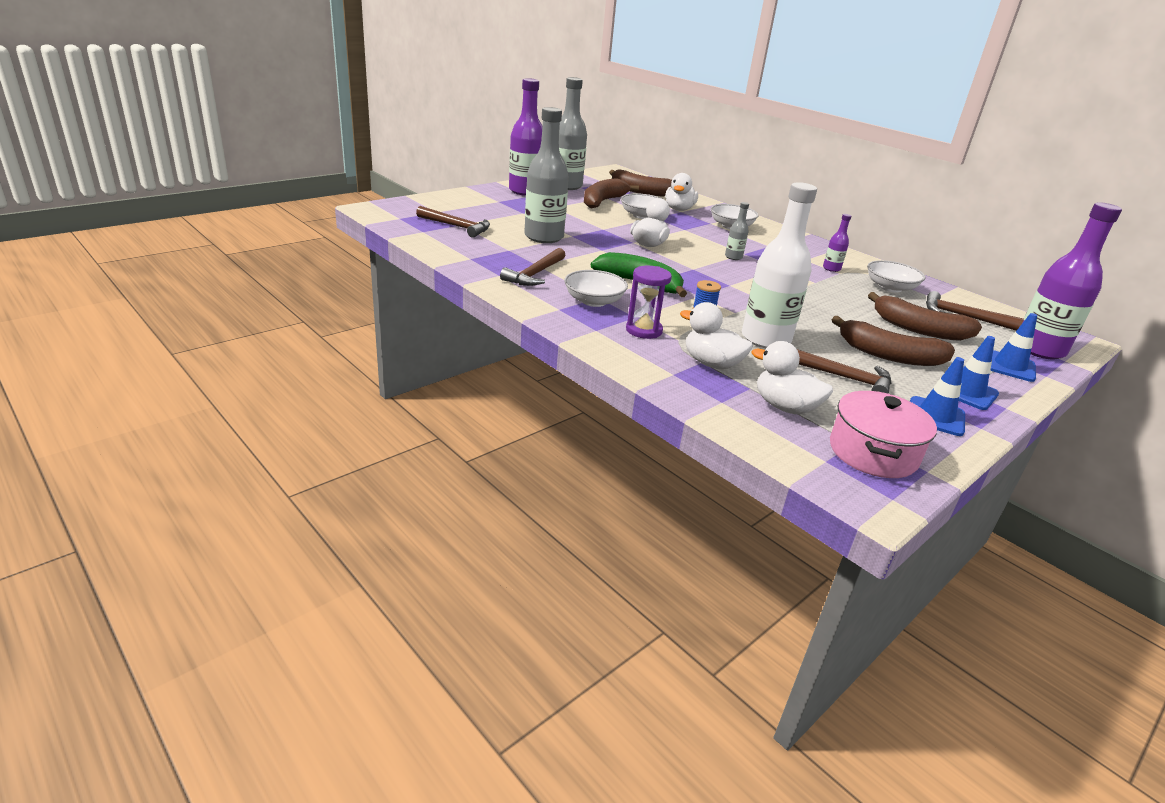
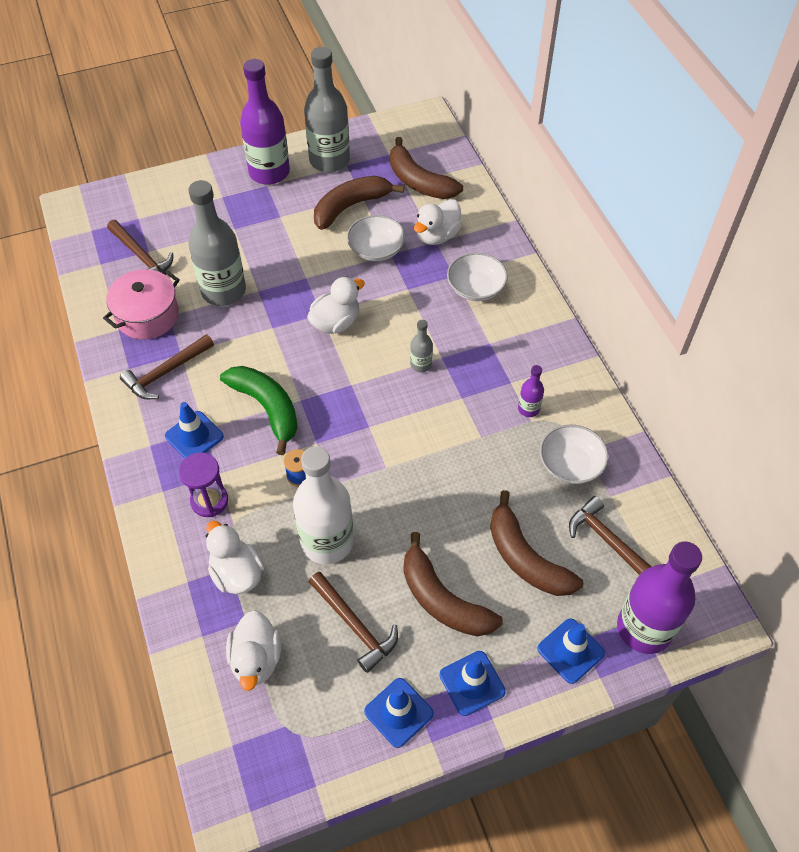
camera: 25 degrees right, 25 degrees up
(594, 301) = (194, 436): white bowl -> blue traffic cone
(785, 407) = (256, 659): white duck -> white duck turned 150 degrees counterclockwise
(873, 452) = (285, 747): pink pot -> pink pot (147, 316)

